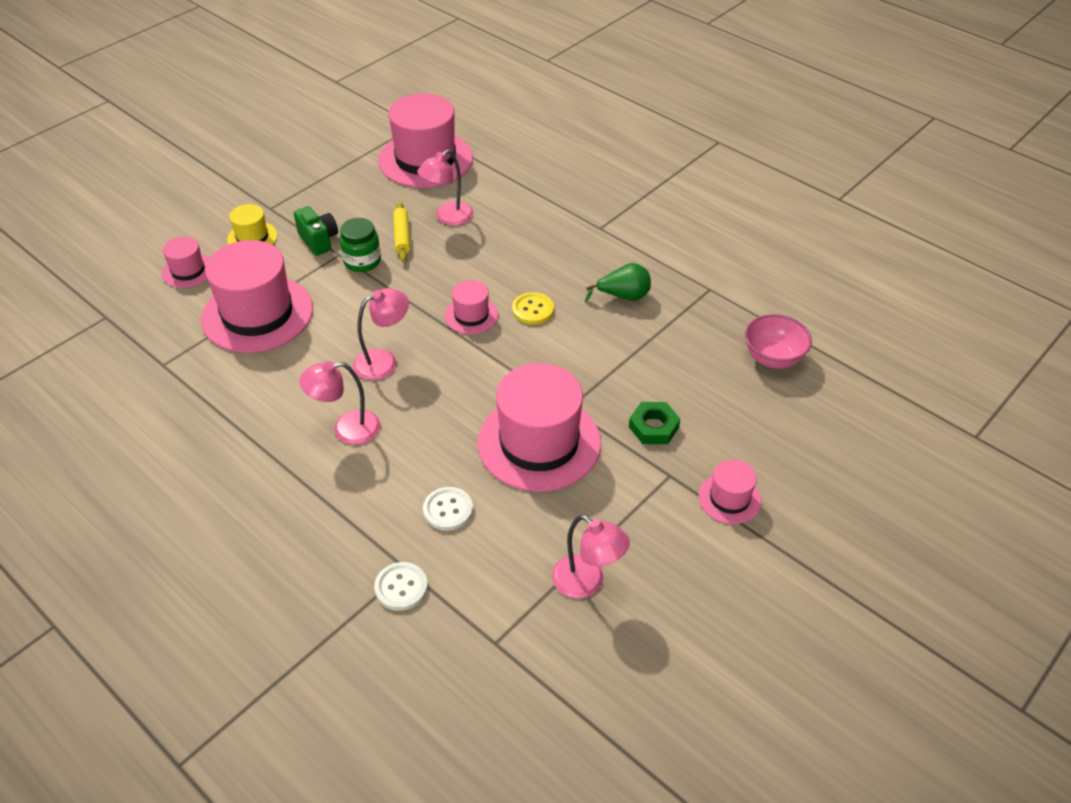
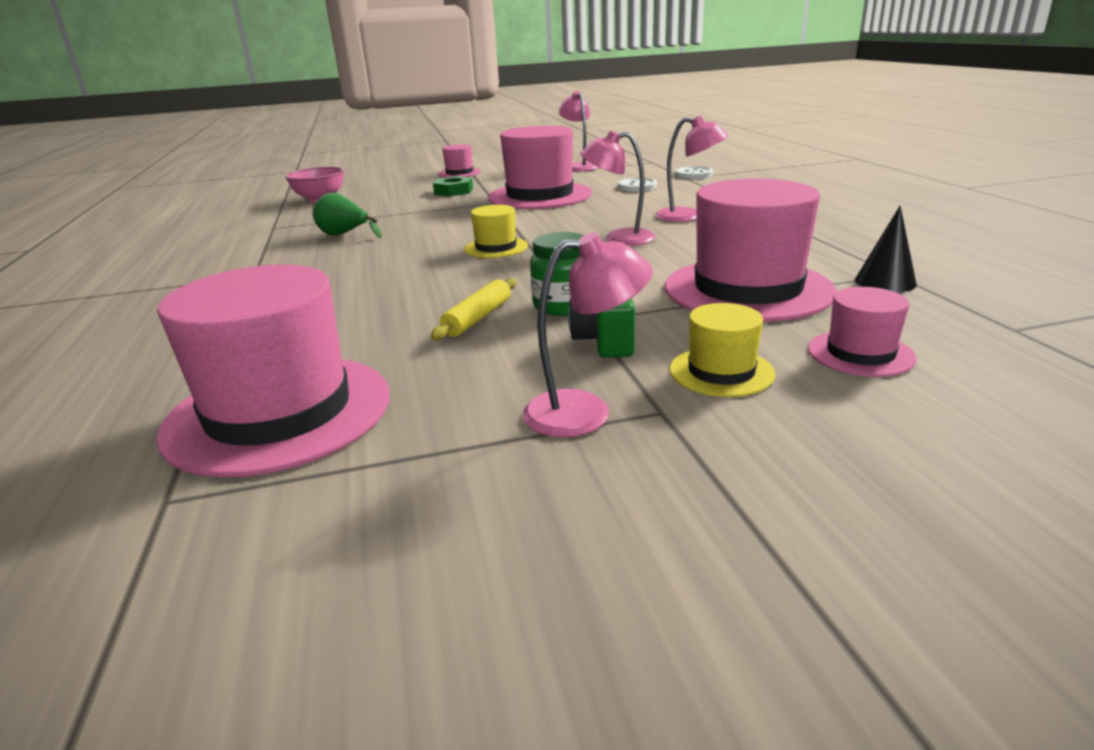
camera: 145 degrees left, 20 degrees down
(169, 351) = (885, 282): none -> black cone
(448, 218) = (388, 322): pink lamp -> pink lamp (585, 411)
(471, 315) = (496, 247): pink hat -> yellow hat
(533, 310) = (434, 241): yellow button -> none

